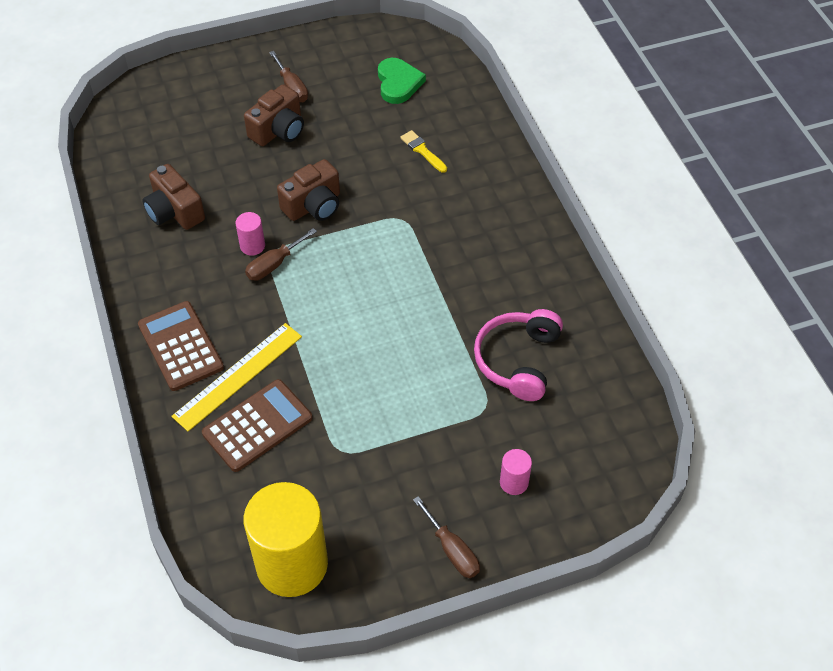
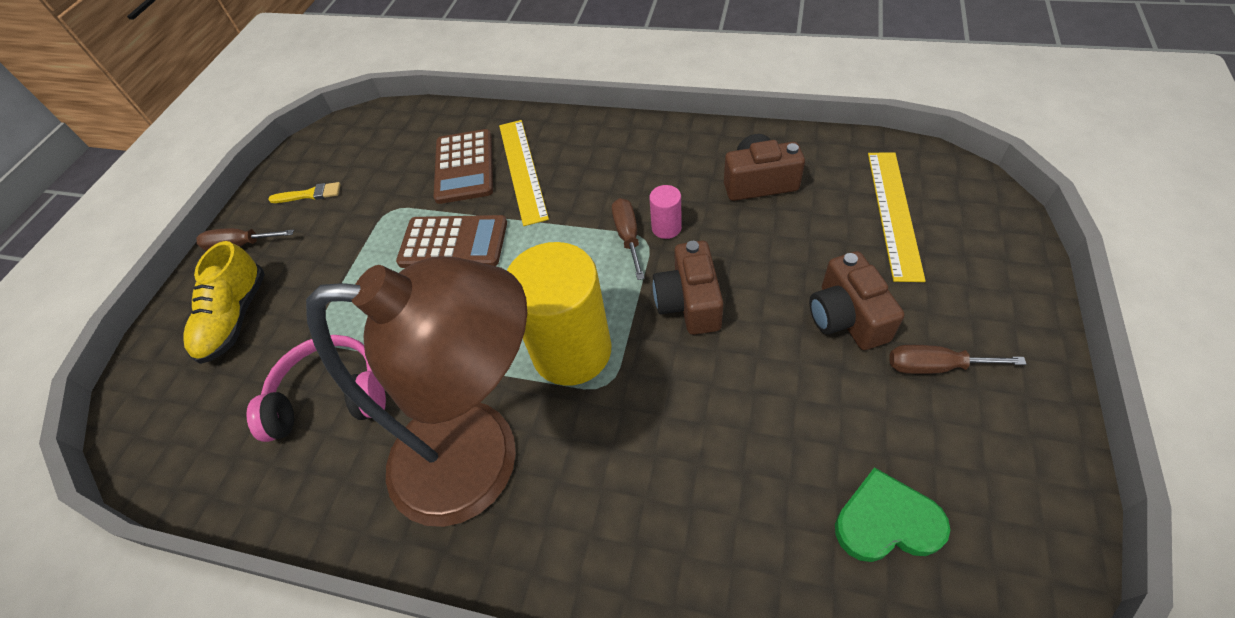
camera: 130 degrees right, 0 degrees up
(171, 132) = (894, 213): none -> yellow ruler
(180, 346) = (585, 143): brown calculator -> brown calculator (453, 243)
(292, 564) = (339, 150): yellow cylinder -> yellow cylinder (571, 351)
(398, 83) = (886, 521): green heart -> green heart turned 150 degrees clockwise
(422, 151) = (712, 474): yellow brush -> yellow brush (309, 194)
(491, 252) = (482, 458): none -> brown lamp
(514, 482) = (235, 318): pink cylinder -> yellow shoe
(518, 360) = (331, 397): pink headphones -> pink headphones turned 60 degrees counterclockwise

